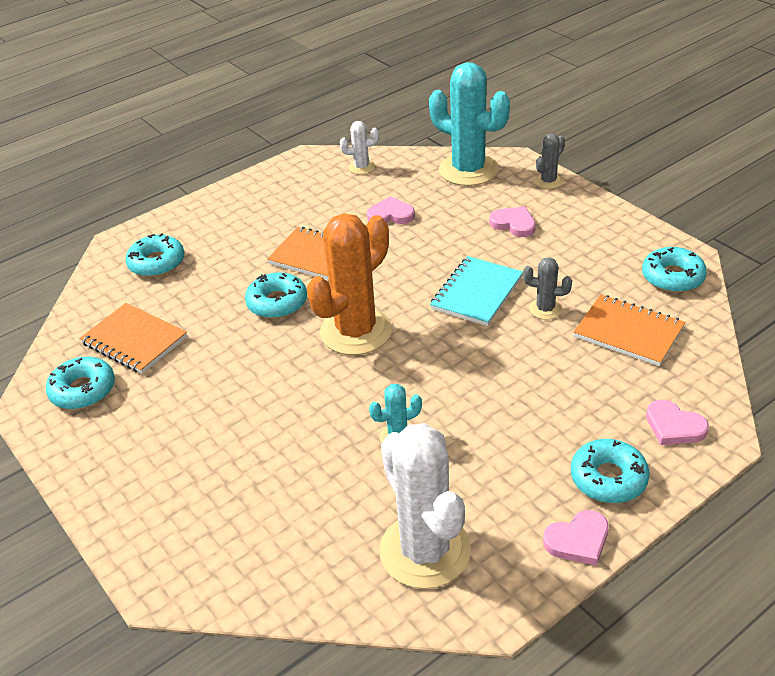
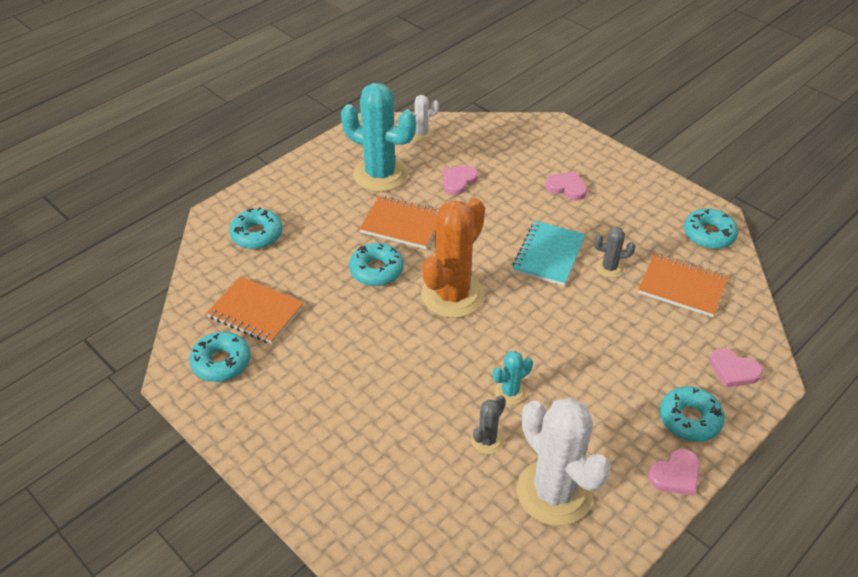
camera: 10 degrees left, 5 degrees up
(391, 215) = (458, 181): pink heart -> pink heart turned 45 degrees counterclockwise
(468, 170) = (517, 135): turquoise cactus -> turquoise cactus (380, 174)
(548, 181) = (588, 145): grey cactus -> grey cactus (487, 440)

